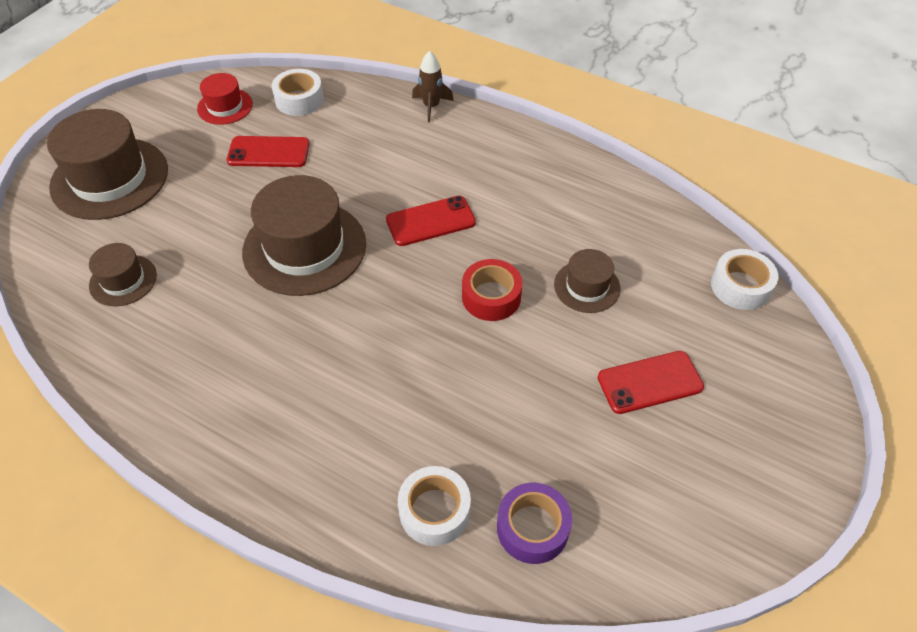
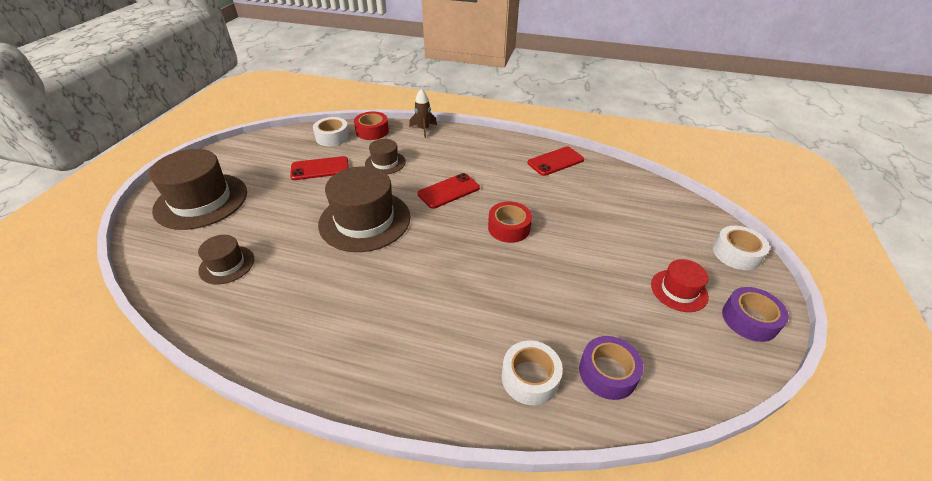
camera: 15 degrees left, 10 degrees down
(225, 106) = (280, 147): red hat -> red hat (679, 290)
(357, 98) = (372, 131): none -> red tape
(587, 286) = (569, 211): brown hat -> brown hat (385, 163)
(650, 382) = (638, 259): red phone -> red phone (555, 161)
(740, 286) = (662, 195): white tape -> white tape (736, 253)
(760, 503) = (749, 320): none -> purple tape

